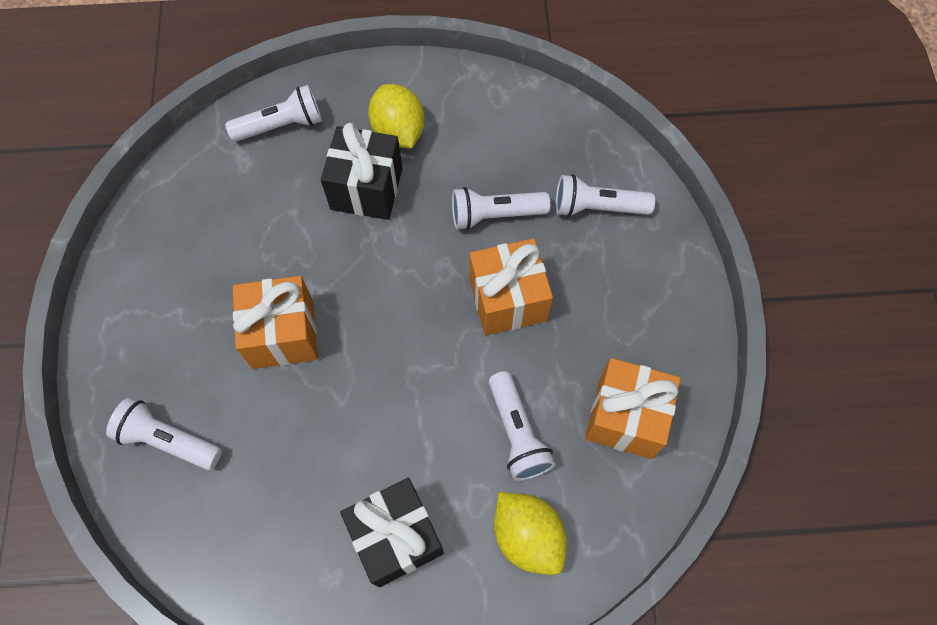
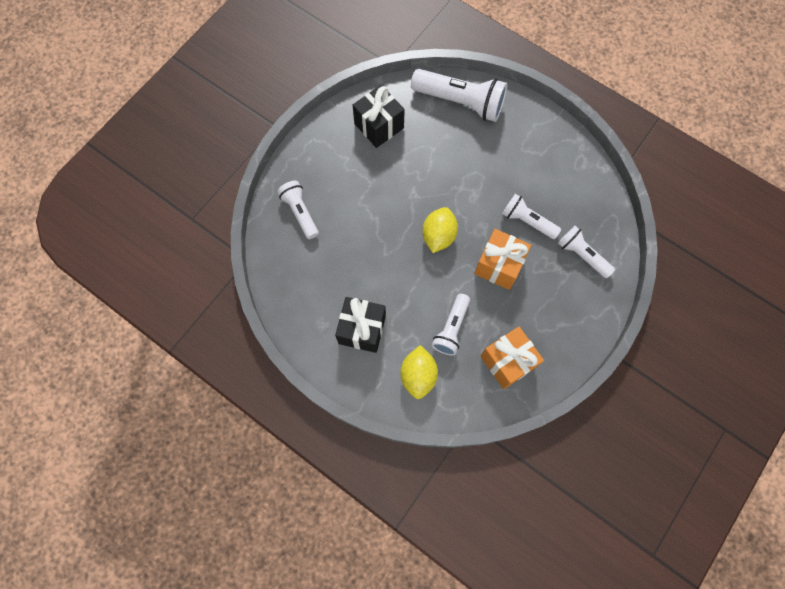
camera: 40 degrees right, 5 degrees up
(281, 125) = (460, 102): white flashlight -> white flashlight, size x1.68
(283, 334) = (383, 203): orange gift -> none
(366, 189) = (476, 163): black gift -> black gift (379, 126)
(398, 132) = (514, 145): yellow lemon -> yellow lemon (438, 236)

